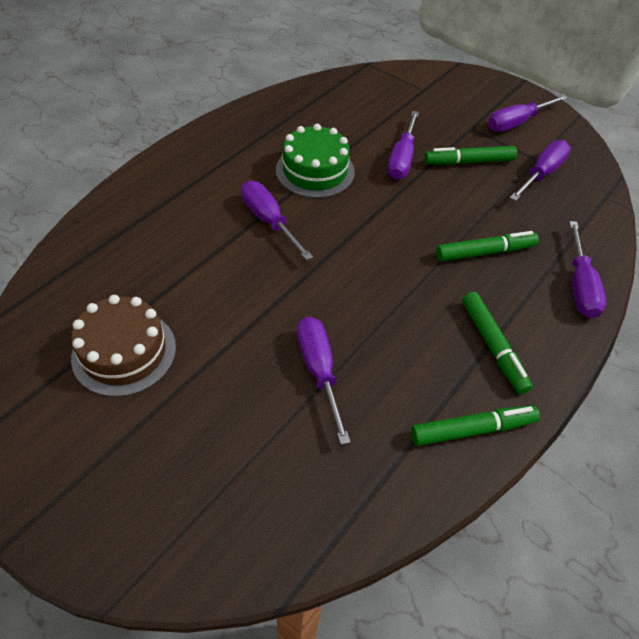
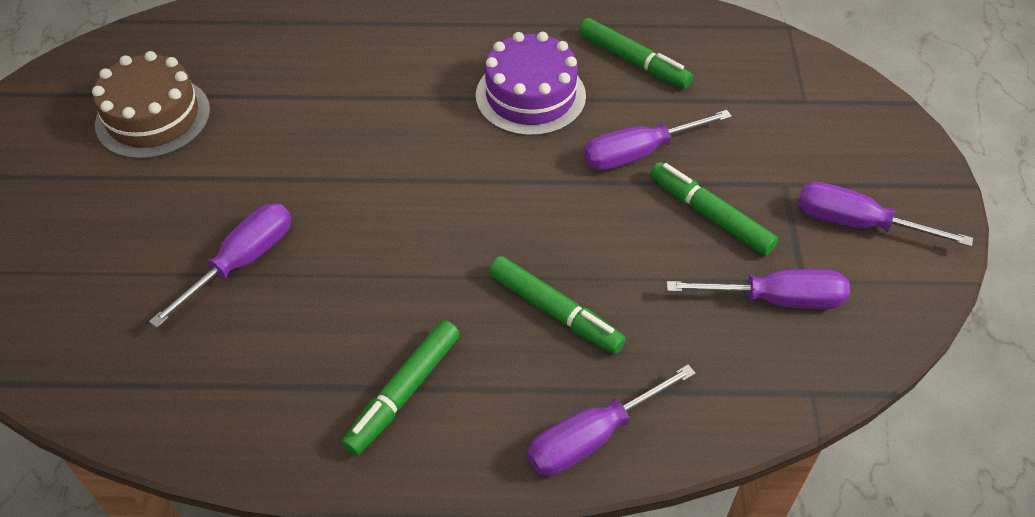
camera: 55 degrees right, 0 degrees up
(269, 221) = (413, 107): purple screwdriver -> none
(315, 171) = (530, 96): green cake -> purple cake
(472, 429) = (265, 430): green marker -> green marker (633, 61)

